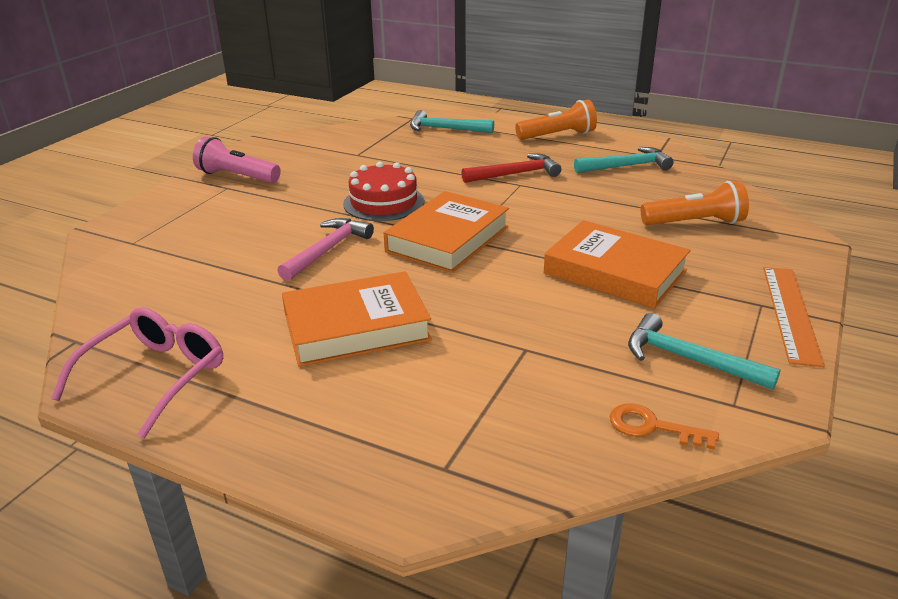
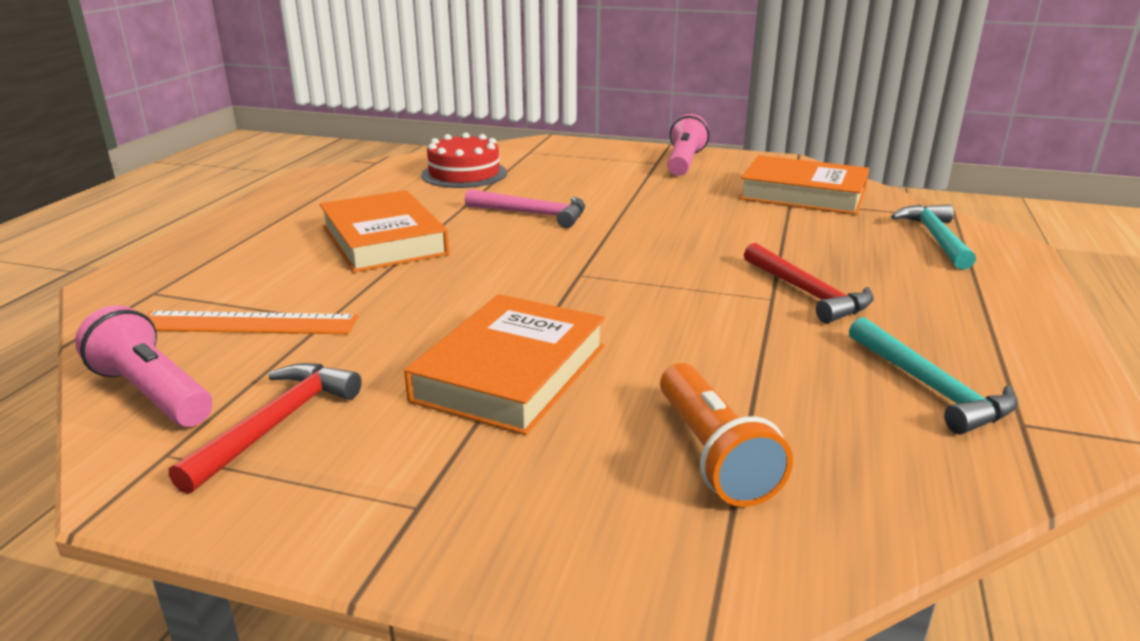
camera: 80 degrees right, 5 degrees down
(155, 376) = (323, 188): pink glasses -> none
(384, 202) = (659, 226): red cake -> red cake (464, 174)
(448, 239) = (577, 264): orange book -> orange book (803, 194)
(558, 135) = (1014, 321): orange flashlight -> none
(653, 427) = (152, 393): orange key -> pink flashlight
(688, 359) = (276, 424): turquoise hammer -> red hammer
(790, 313) = (386, 538): orange ruler -> orange ruler (247, 323)

